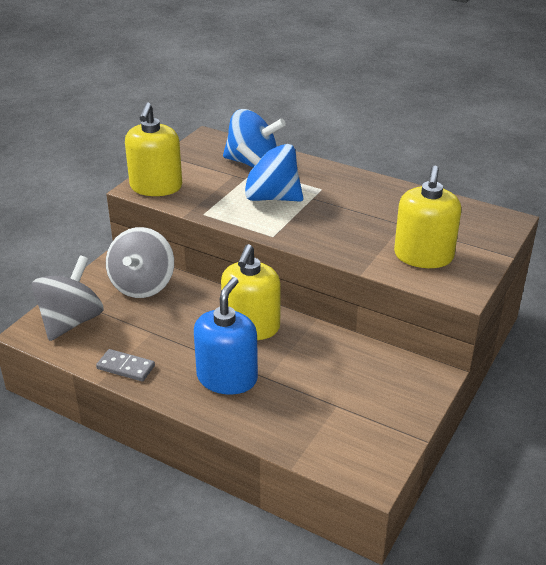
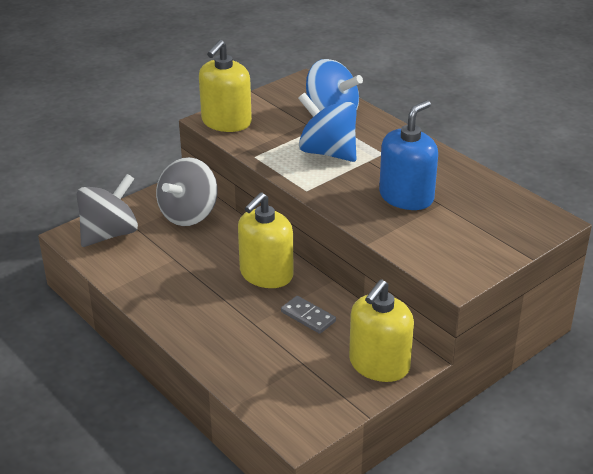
camera: 20 degrees right, 0 degrees up
(126, 367) = (135, 285): grey domino -> grey domino (308, 316)
(227, 378) = (218, 315): blue soap dispenser -> blue soap dispenser (406, 197)
(423, 256) = (440, 239): yellow soap dispenser -> yellow soap dispenser (379, 364)

